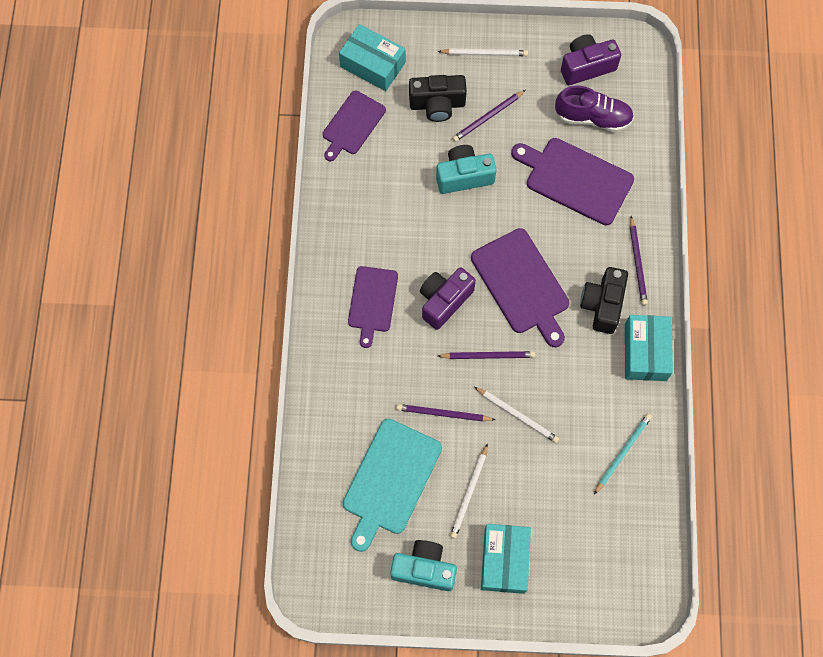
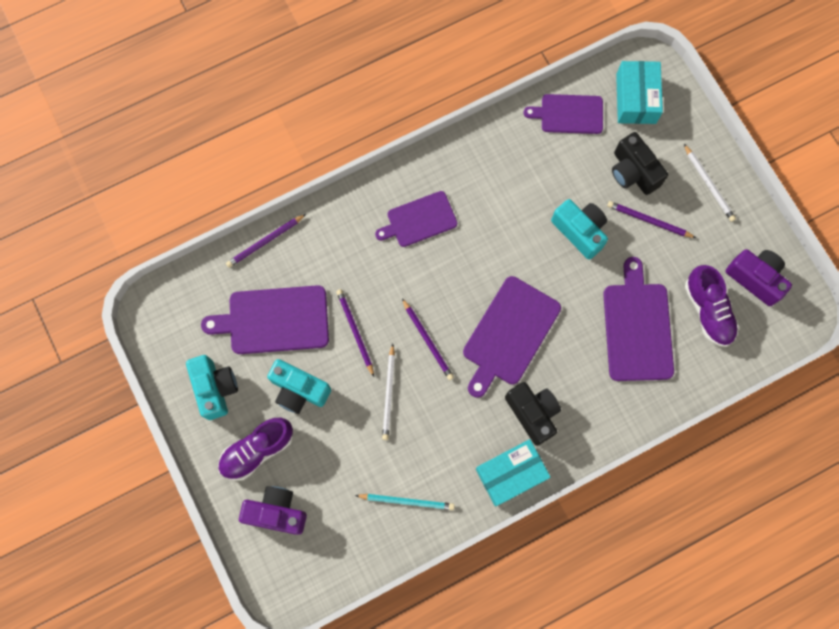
camera: 60 degrees right, 5 degrees up
(390, 480) = (274, 320): turquoise cutting board -> purple cutting board
(444, 301) = (455, 277): purple camera -> purple camera (276, 512)
(469, 493) = (299, 390): white pencil -> turquoise camera
(504, 560) = (257, 450): turquoise box -> purple shoe
(602, 305) = (532, 413): black camera -> black camera turned 75 degrees clockwise
(637, 263) = (591, 423): purple pencil -> purple pencil (265, 242)

